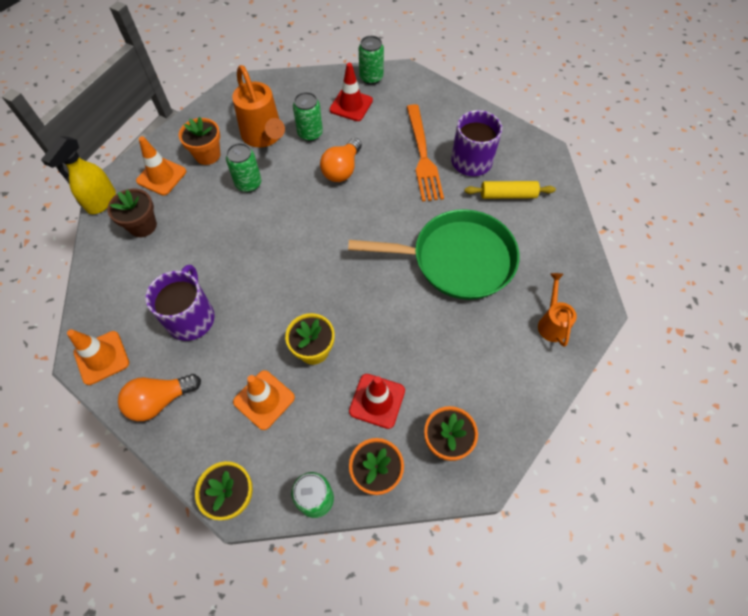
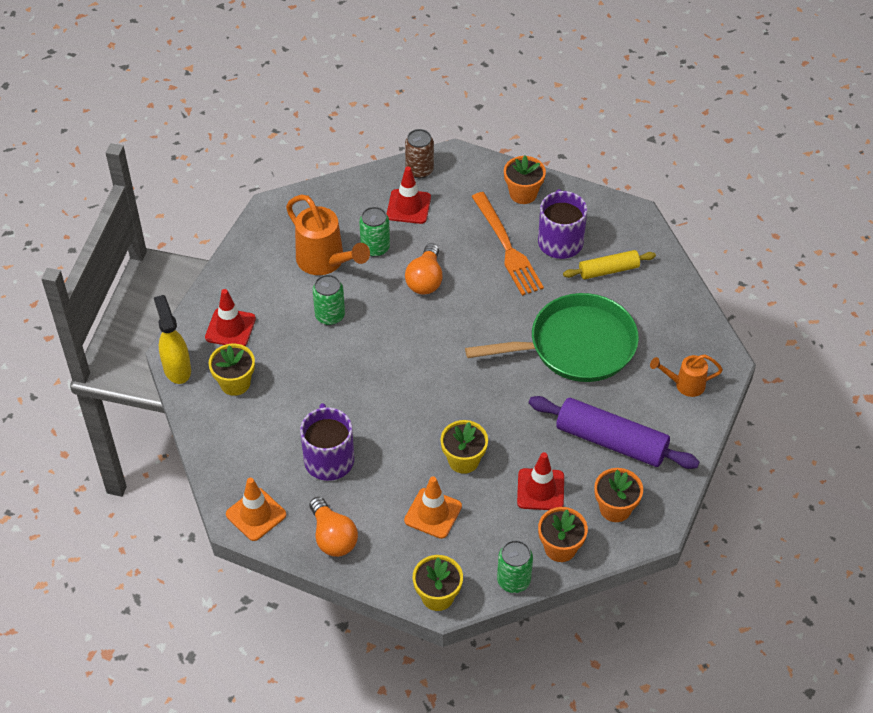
camera: 15 degrees left, 10 degrees down
(101, 202) = (177, 368): yellow spray bottle -> yellow spray bottle turned 150 degrees clockwise
(142, 226) = (235, 383): brown flower pot -> yellow flower pot
(160, 400) = (333, 537): orange light bulb -> orange light bulb turned 75 degrees counterclockwise
(161, 176) = (230, 328): orange traffic cone -> red traffic cone
(207, 155) = (271, 294): orange flower pot -> orange flower pot (523, 193)
(371, 77) = (419, 170): green can -> brown can
(463, 365) = (611, 441): none -> purple rolling pin
(551, 322) = (684, 384): orange watering can -> orange watering can turned 75 degrees counterclockwise

